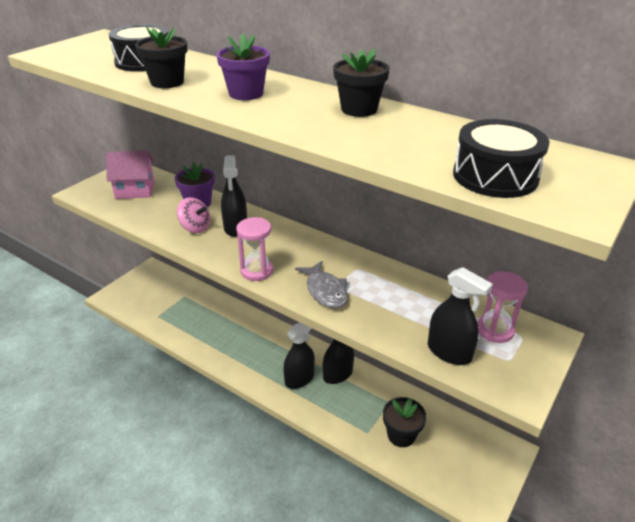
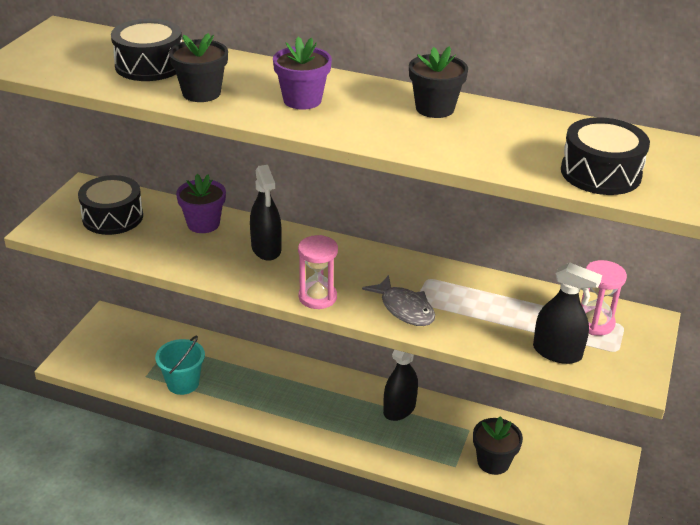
camera: 15 degrees left, 0 degrees up
(135, 190) = (112, 217): pink house -> black drum
(181, 326) = (183, 383): none -> turquoise bucket
(195, 227) = (217, 255): pink spinning top -> none
(299, 379) = (356, 421): black spray bottle -> none

